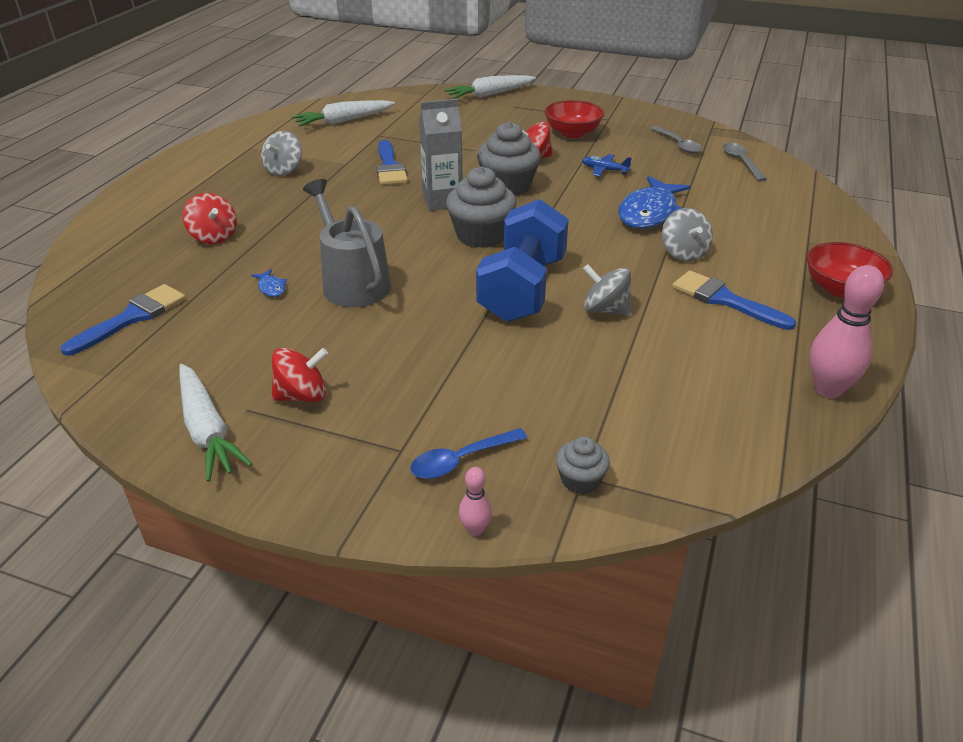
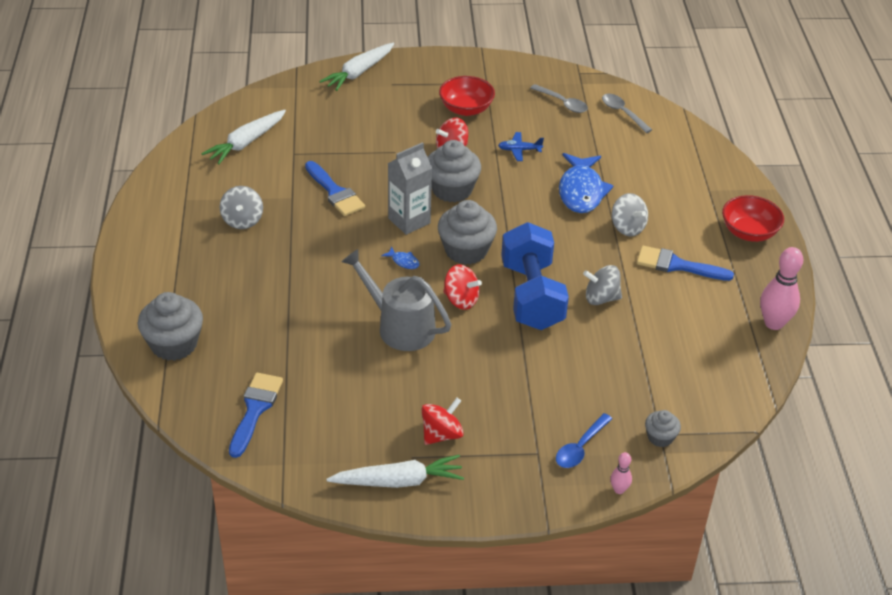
camera: 25 degrees left, 5 degrees up
(120, 245) = (174, 344): none -> grey cupcake
(207, 430) = (399, 481): white carrot -> white carrot turned 45 degrees counterclockwise
(214, 237) = (247, 312): red spinning top -> red spinning top (461, 300)
(271, 288) = (341, 350): blue fish -> blue fish (403, 261)

